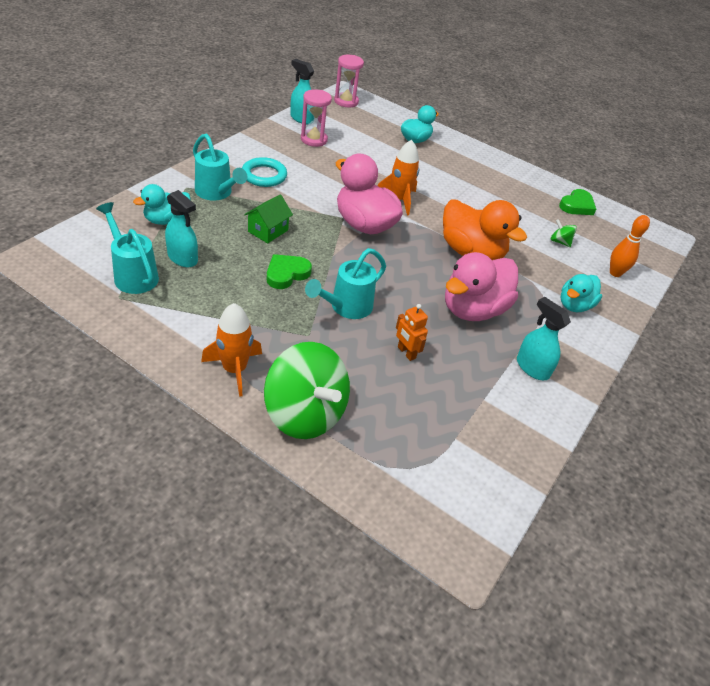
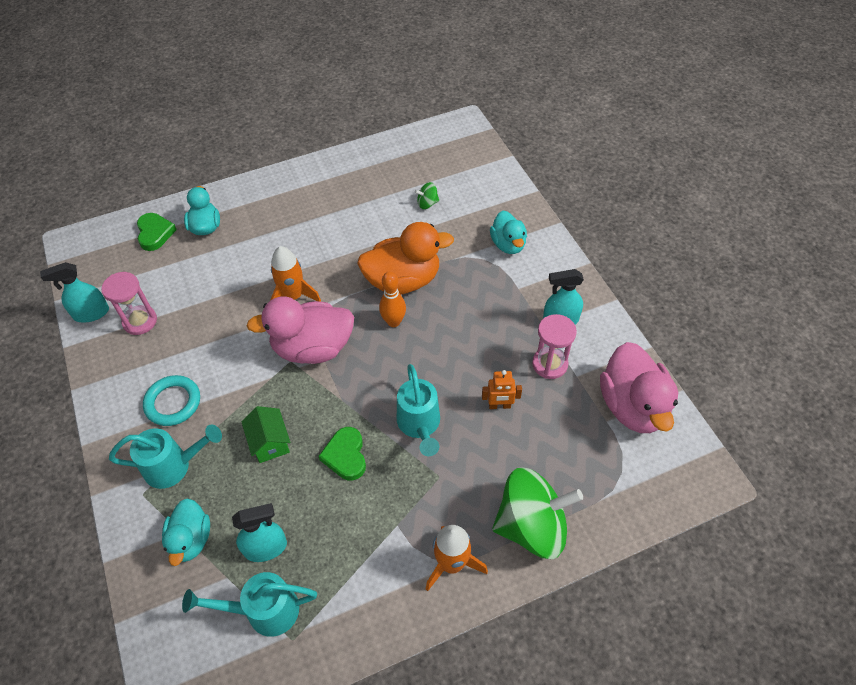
camera: 50 degrees left, 10 degrees up
(346, 101) = (89, 252): pink hourglass -> pink hourglass (549, 364)
(473, 309) = (475, 323): pink duck -> pink duck (633, 406)
(577, 206) = (388, 159): green heart -> green heart (155, 233)
(615, 273) = (486, 190): orange bowling pin -> orange bowling pin (393, 322)

